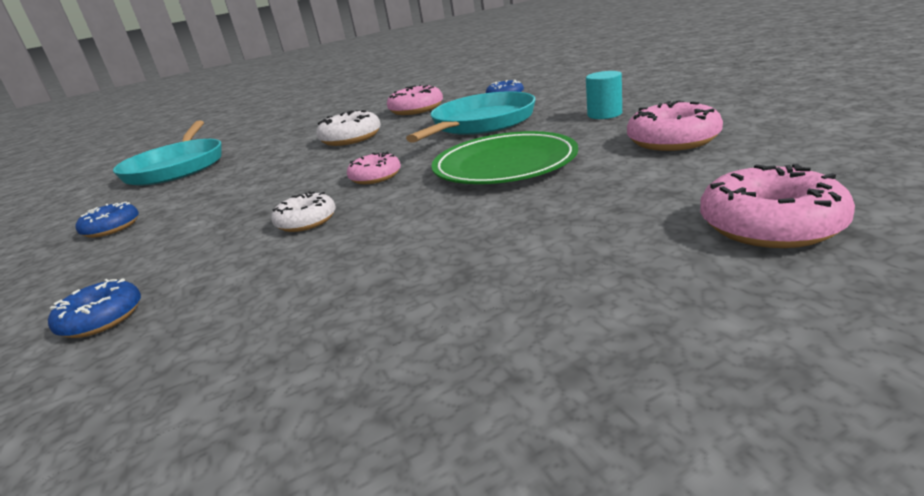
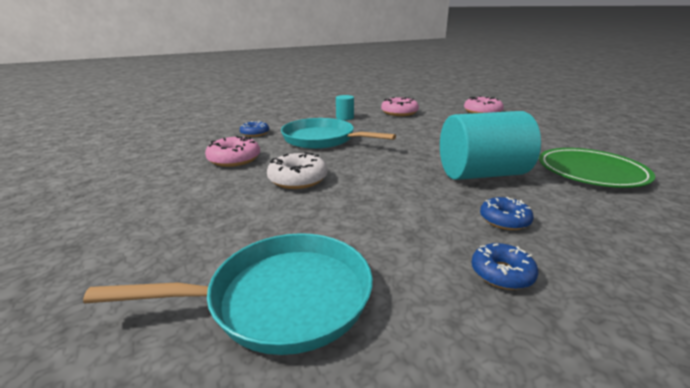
camera: 95 degrees left, 0 degrees up
(102, 319) = (621, 213): blue donut -> blue donut (504, 220)
(306, 221) = (481, 174): white donut -> turquoise cylinder
(375, 177) = (411, 162): pink donut -> none
(504, 165) = (411, 135): green plate -> green plate (591, 172)

